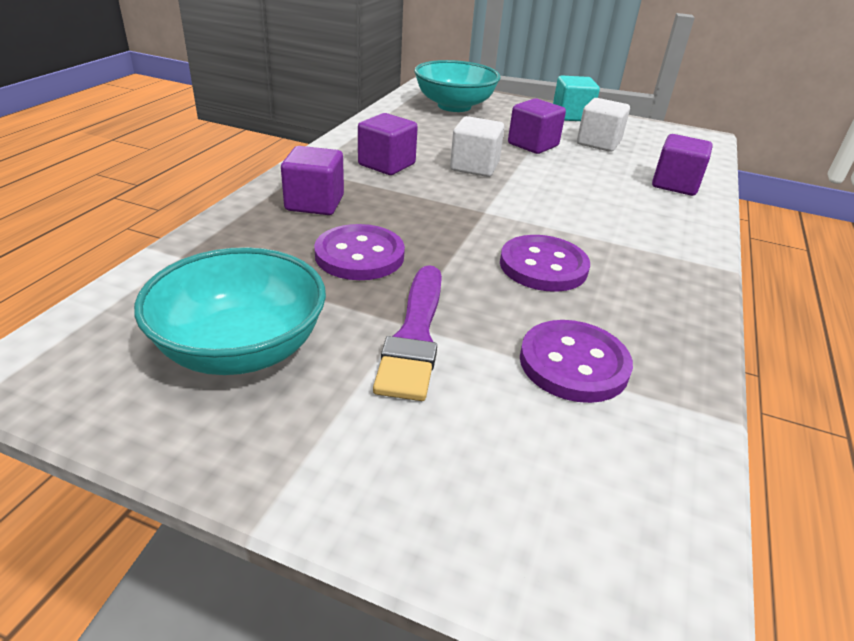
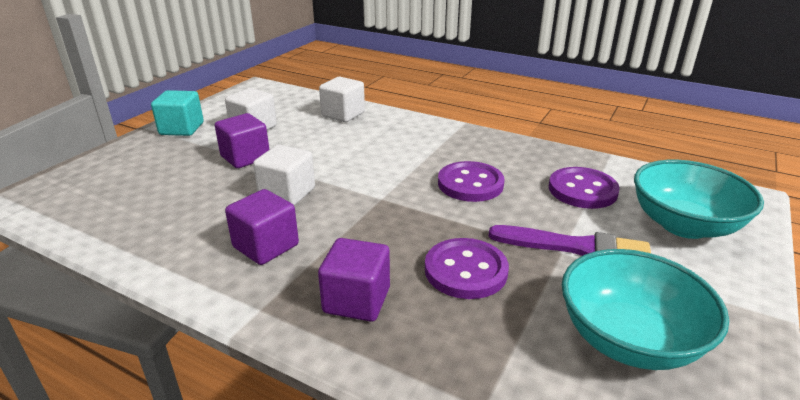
camera: 80 degrees left, 5 degrees down
(454, 106) = (108, 188): turquoise bowl -> turquoise bowl (684, 225)
(675, 184) = (343, 114): purple cube -> white cube

